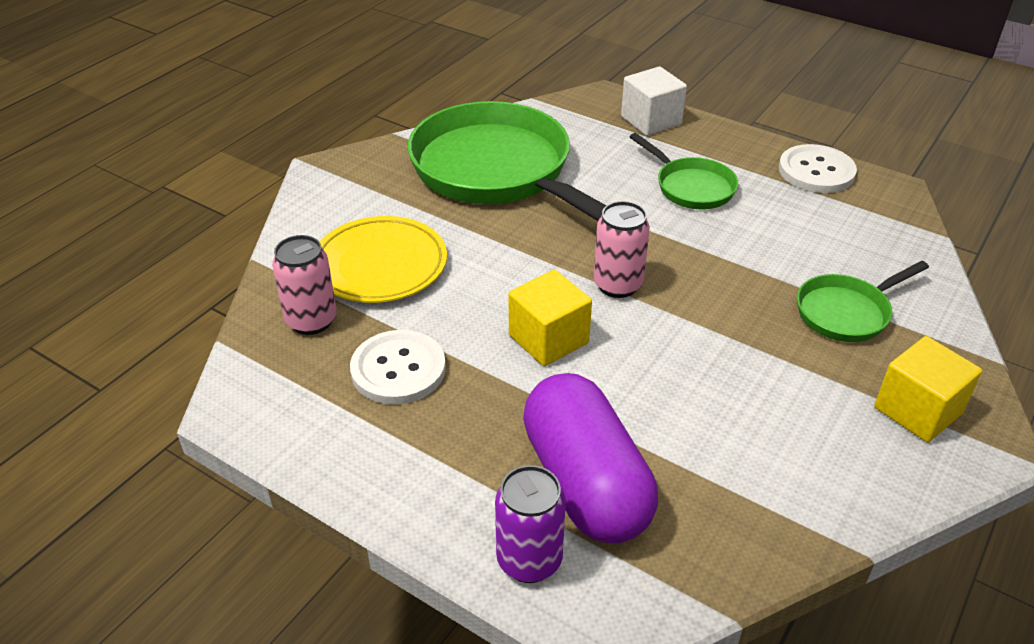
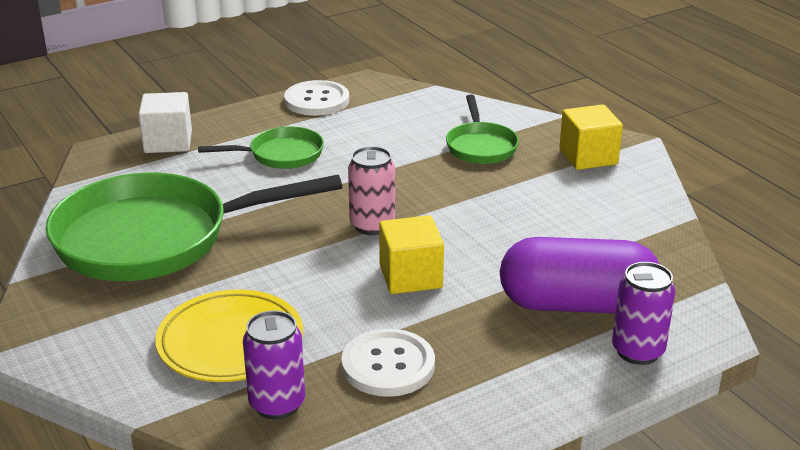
camera: 65 degrees left, 10 degrees down
(311, 321) = (277, 404): pink can -> purple can

